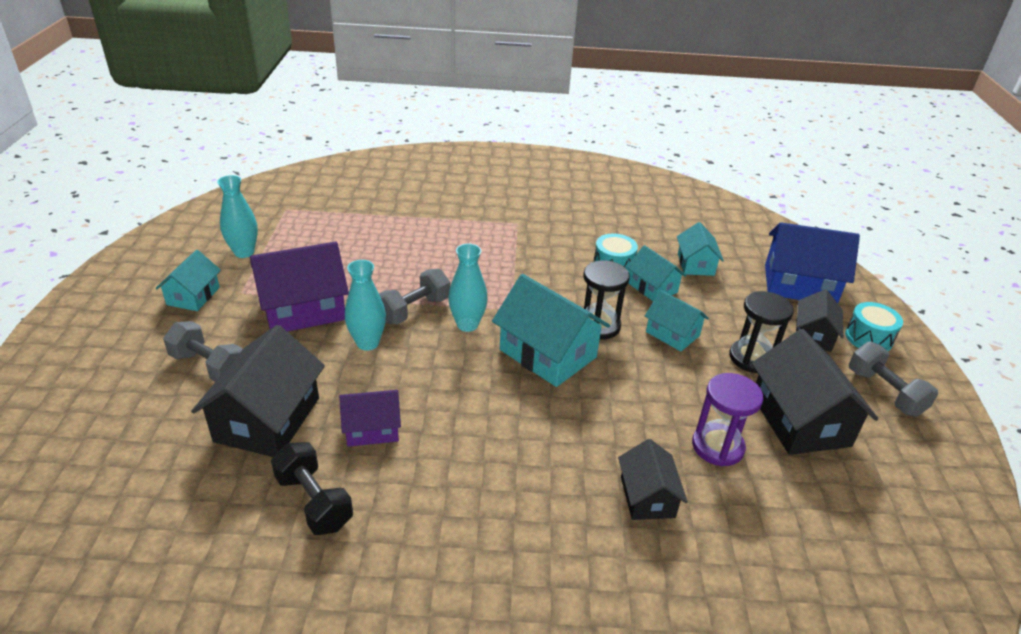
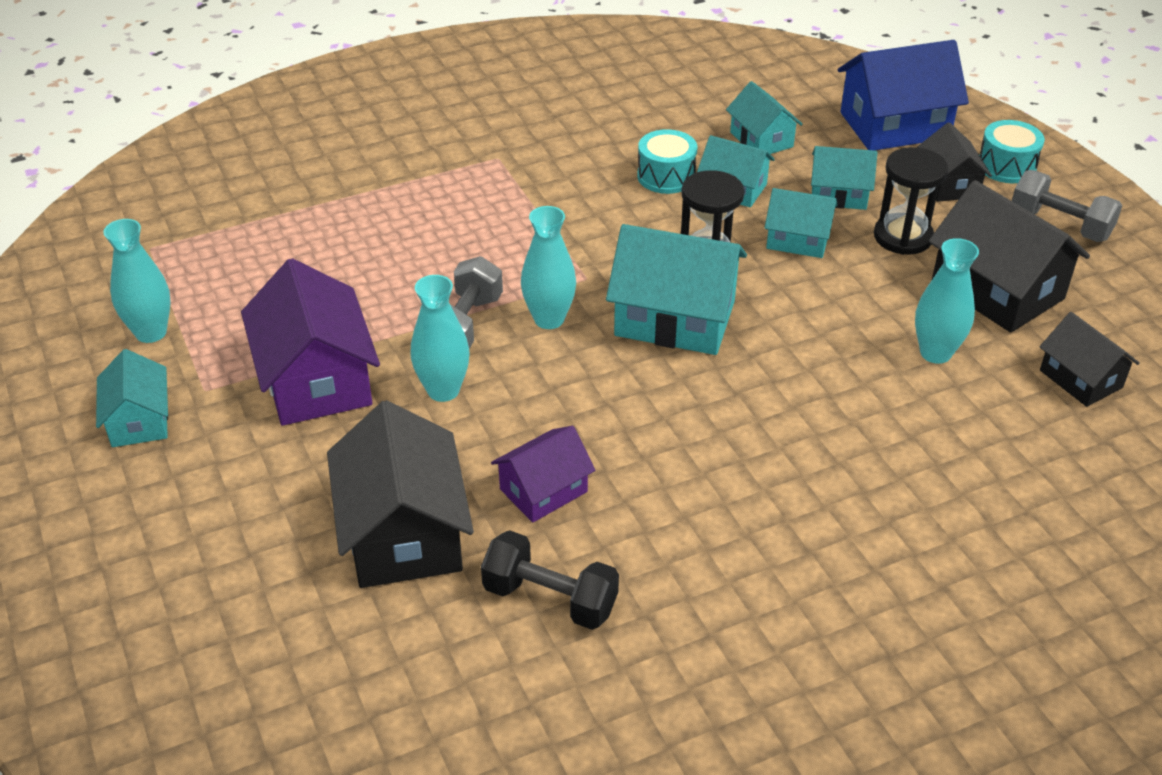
camera: 25 degrees left, 5 degrees up
(209, 366) = (259, 502): grey dumbbell -> none
(304, 309) = (316, 379): purple house -> purple house turned 60 degrees counterclockwise
(647, 497) = (903, 437): black house -> black house (1080, 379)
(717, 446) = (935, 353): purple hourglass -> turquoise vase
(724, 315) = (839, 194): none -> turquoise house

